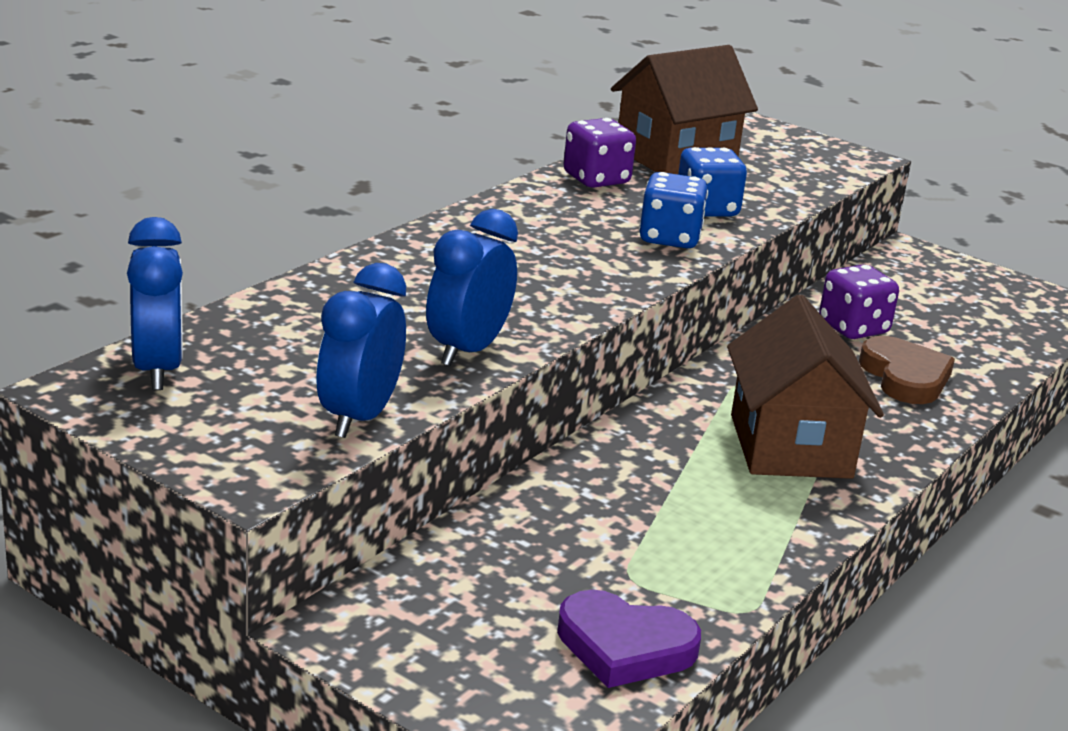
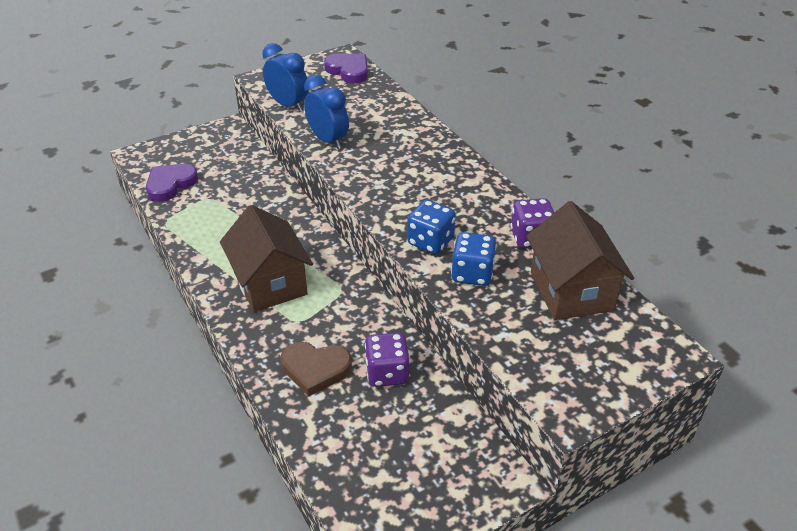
camera: 115 degrees right, 15 degrees up
(158, 370) = (348, 71): blue clock -> purple heart
(790, 446) = (270, 283): brown house -> brown house turned 45 degrees clockwise

